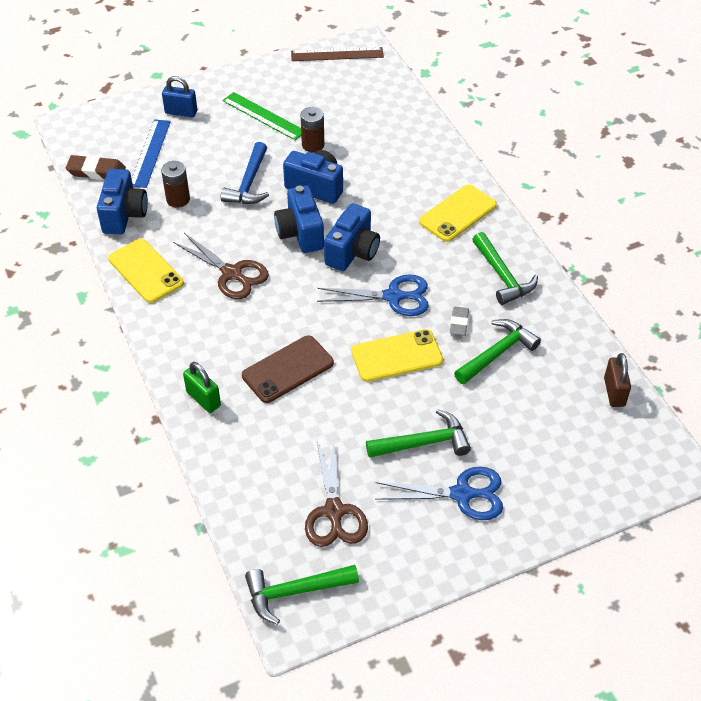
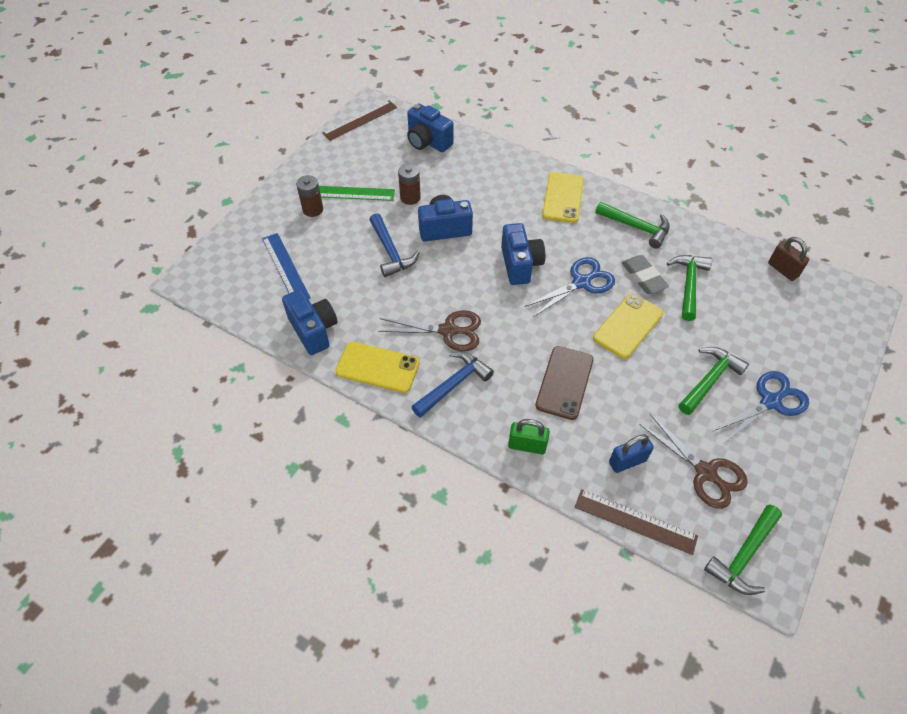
camera: 35 degrees left, 5 degrees up
(96, 171) = (253, 306): brown eraser -> none
(178, 199) = (346, 294): brown battery -> brown battery (313, 209)
(181, 112) = (279, 221): blue padlock -> blue padlock (627, 461)
(193, 318) = (454, 384): none -> blue hammer
(231, 508) = (635, 521): none -> brown ruler
(300, 233) = (468, 270): blue camera -> blue camera (428, 142)
(459, 323) = (643, 277): grey eraser -> grey eraser, size x1.52

